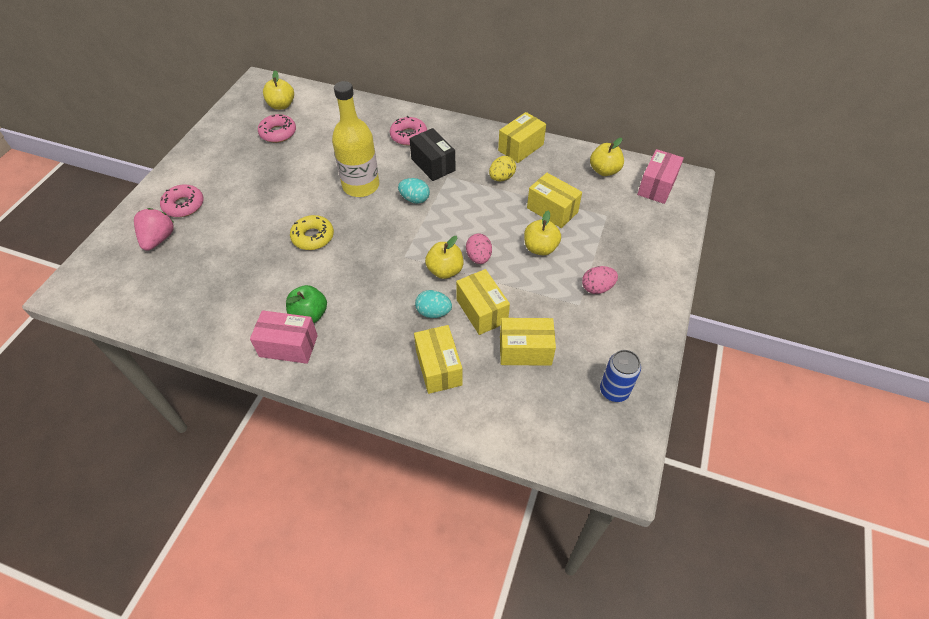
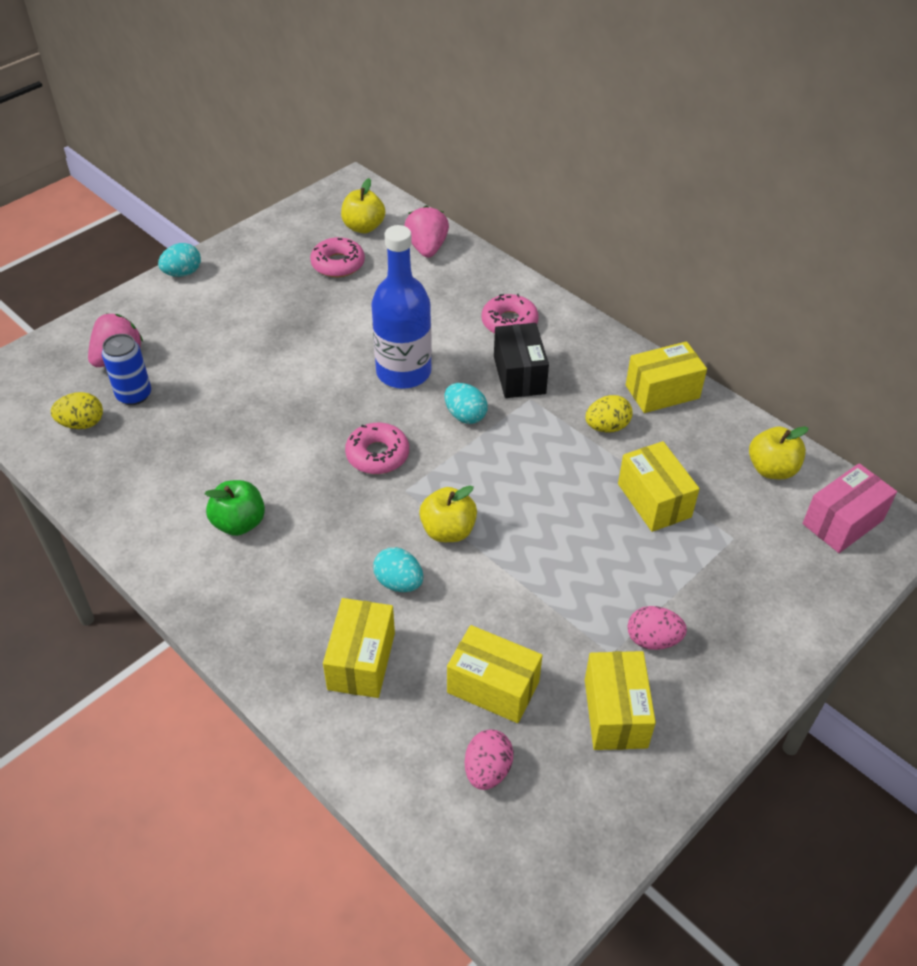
camera: 25 degrees right, 5 degrees down
(159, 291) = (82, 424): none -> yellow egg
(173, 170) = (182, 273): none -> turquoise egg
(184, 205) = (170, 323): pink donut -> pink donut (377, 455)
(288, 346) = (191, 553): pink box -> none
(313, 237) = (302, 420): yellow donut -> none
(330, 106) = (427, 248): none -> pink strawberry
(361, 186) = (403, 372): yellow bottle -> blue bottle
(478, 257) = (505, 530): pink egg -> pink egg (487, 770)
(482, 311) = (465, 607): yellow box -> yellow box (615, 713)
(540, 248) = (602, 549): yellow apple -> none
(614, 391) = (587, 798): blue can -> blue can (134, 395)

